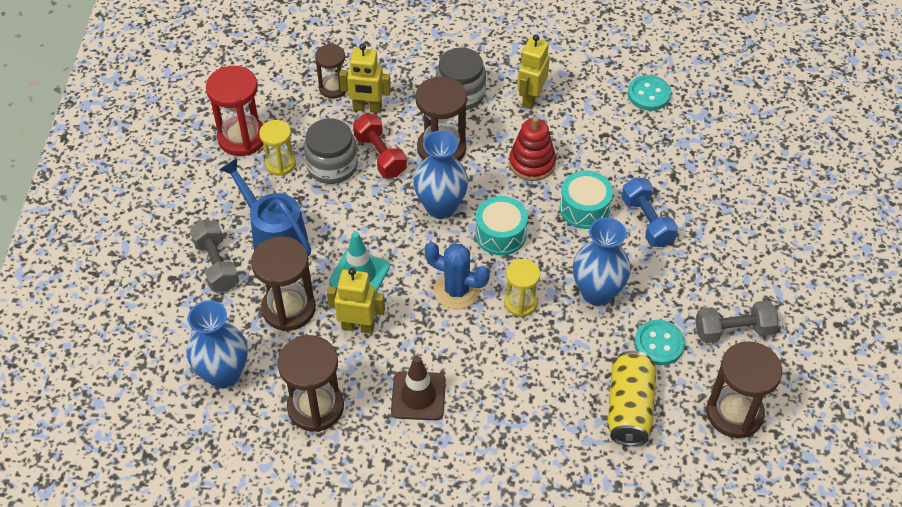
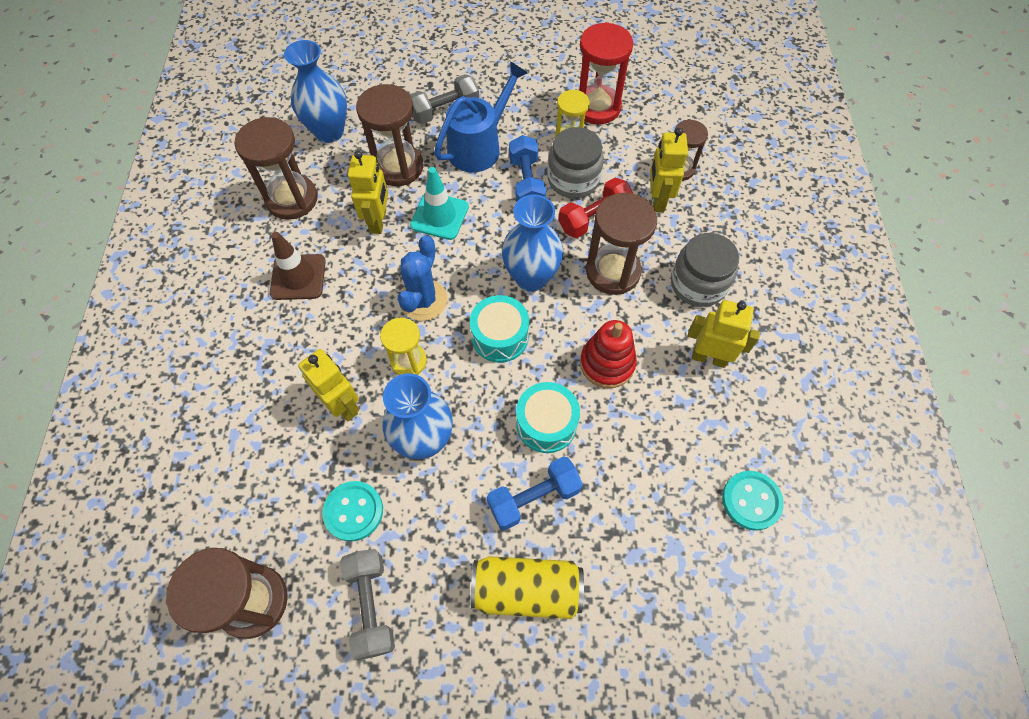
camera: 85 degrees right, 10 degrees up
(329, 202) = (526, 183): none -> blue dumbbell
(562, 353) = (343, 405): none -> yellow robot
(629, 408) = (270, 477): yellow can -> yellow can (526, 590)

